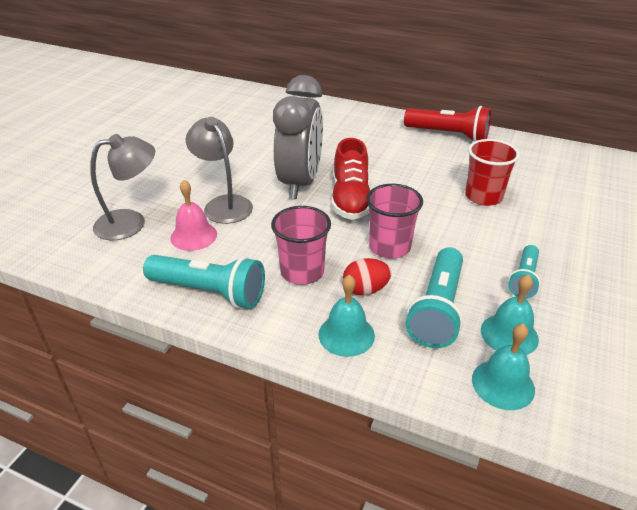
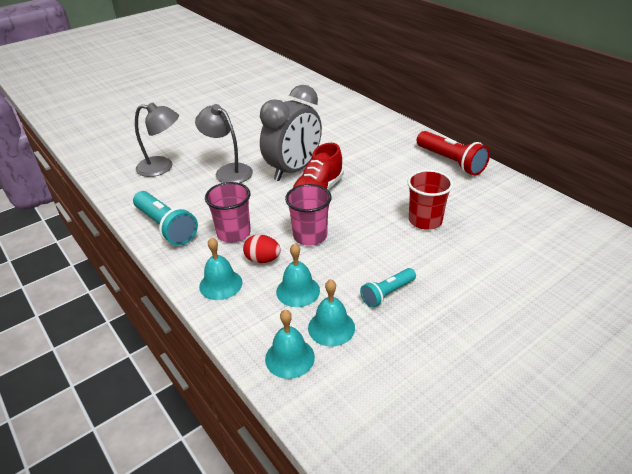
camera: 30 degrees right, 0 degrees up
(193, 236) = (190, 187): pink bell -> none
(223, 204) = (228, 171): grey lamp -> grey lamp turned 45 degrees counterclockwise
(437, 309) = (298, 291): turquoise flashlight -> turquoise bell

